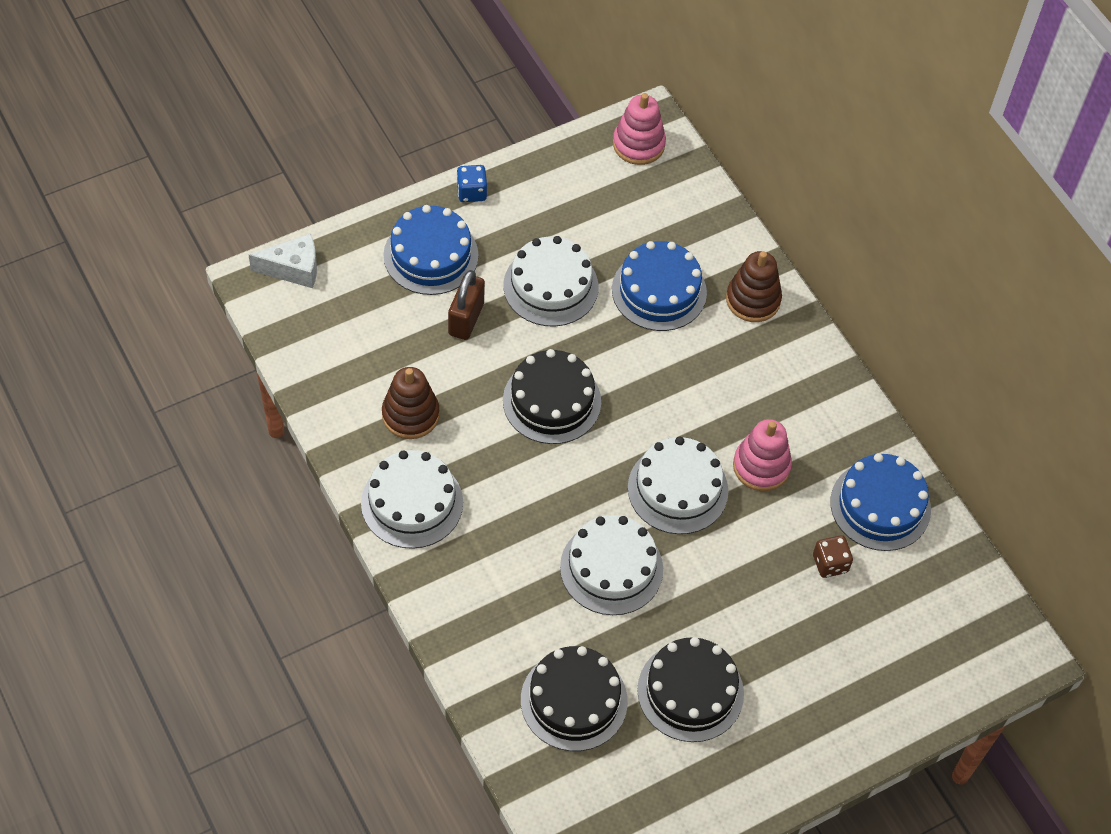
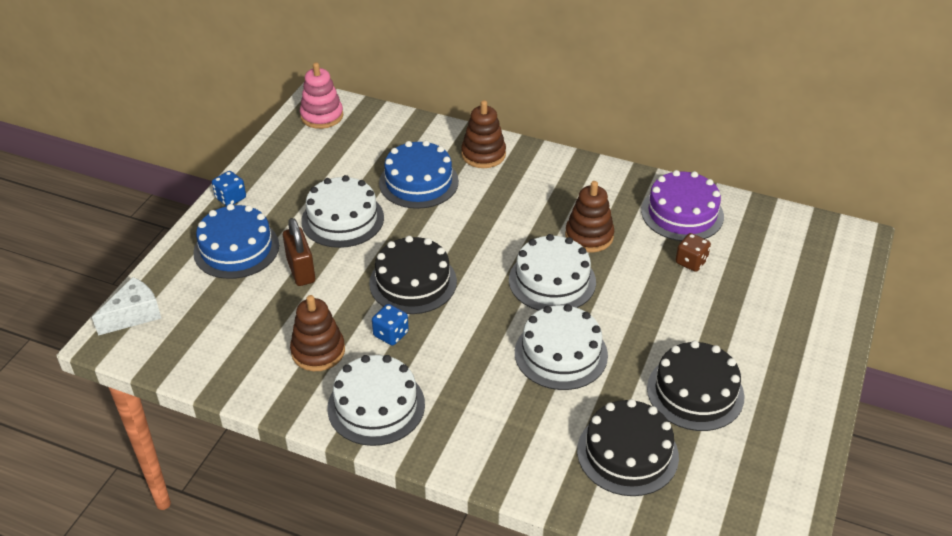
camera: 35 degrees left, 15 degrees down
(485, 441) = (391, 334): none -> blue dice
(761, 466) = (589, 236): pink stacking toy -> brown stacking toy
(880, 505) = (682, 213): blue cake -> purple cake

